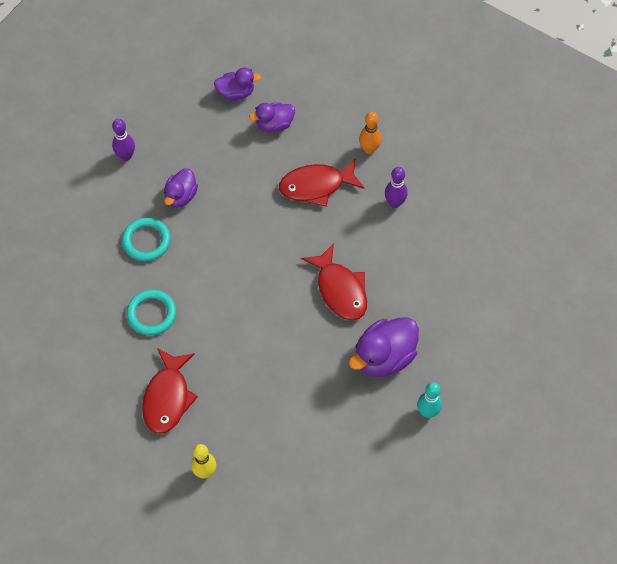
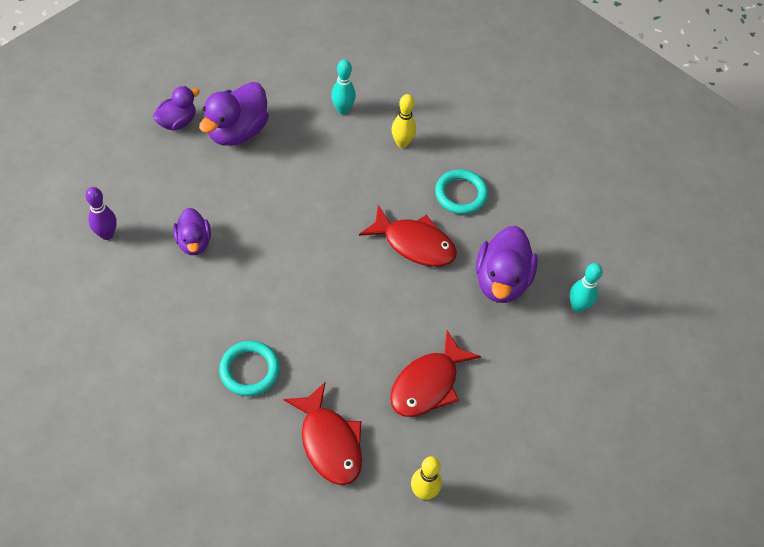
camera: 40 degrees left, 5 degrees down
(146, 241) = (190, 303): turquoise ring -> turquoise ring (461, 194)
(274, 124) = (237, 131): purple duck -> purple duck, size x1.62
(316, 186) = (319, 165): red fish -> red fish (428, 384)
(369, 149) = (343, 109): orange bowling pin -> turquoise bowling pin
(394, 203) = (402, 143): purple bowling pin -> yellow bowling pin

